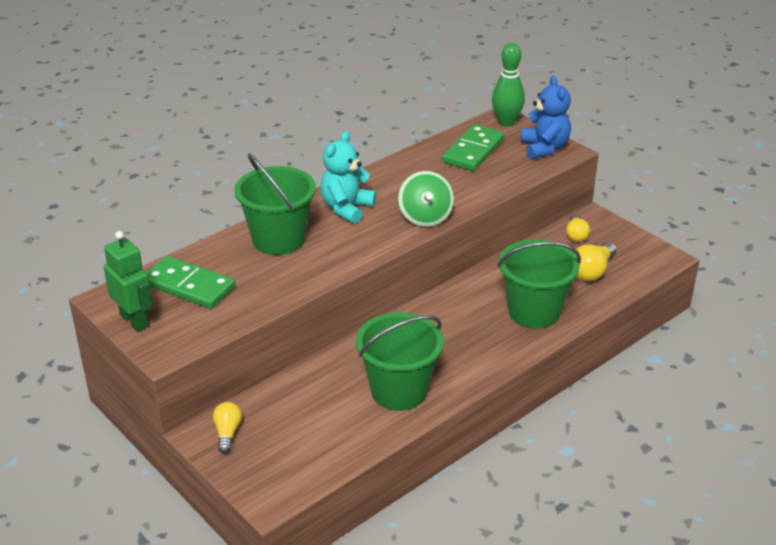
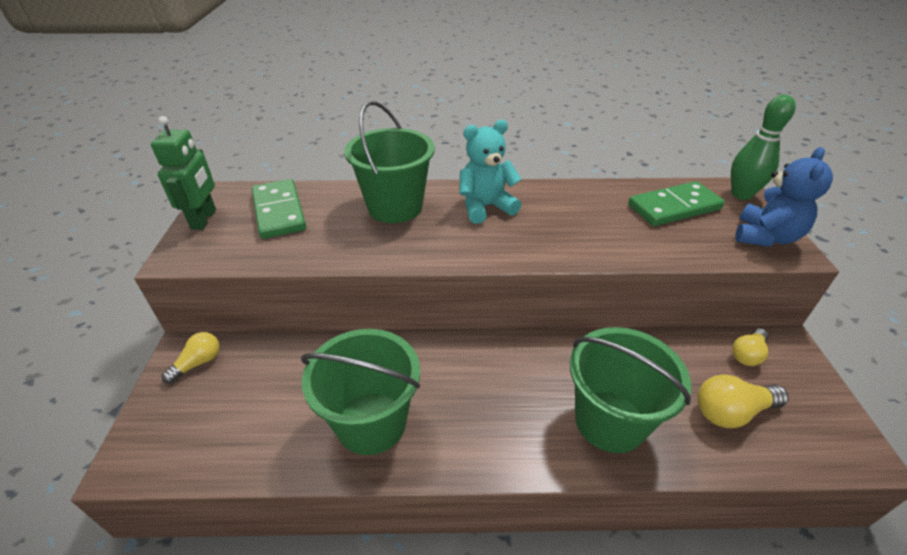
camera: 40 degrees right, 5 degrees up
(425, 217) = (549, 249): green spinning top -> none

